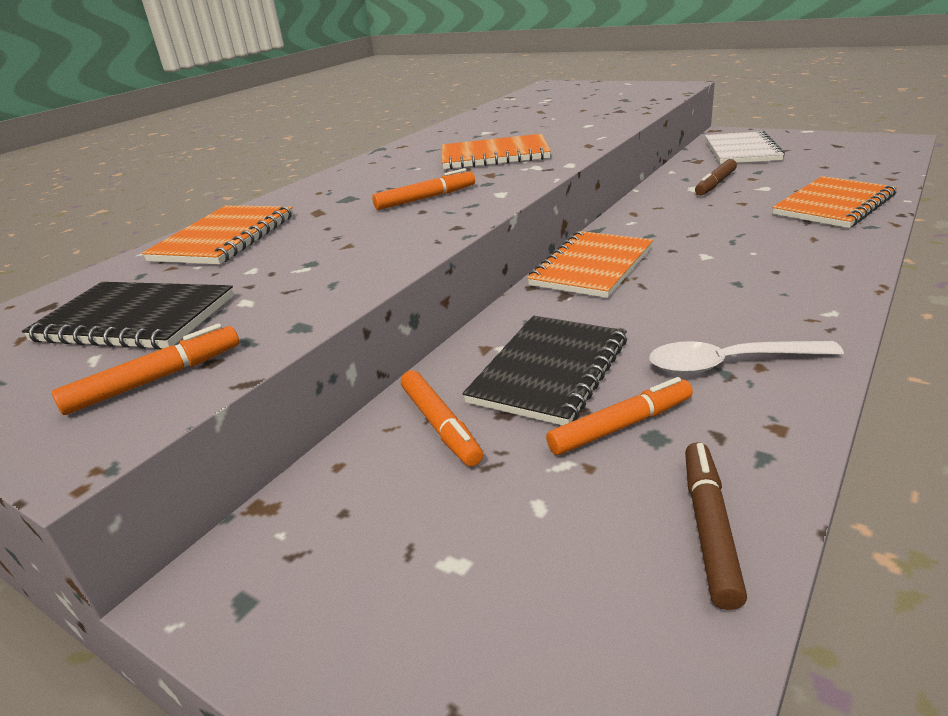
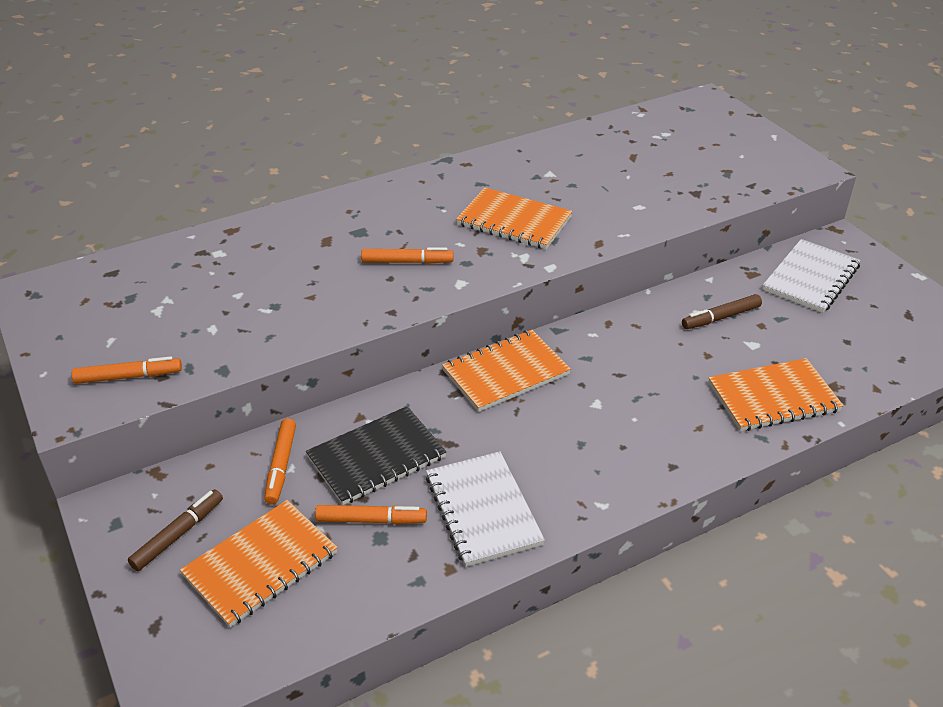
camera: 25 degrees right, 10 degrees up
(134, 319) = (148, 313): black notebook -> none
(224, 238) = (248, 244): orange notebook -> orange notebook (261, 564)
(709, 528) = (343, 603): brown marker -> brown marker (178, 534)
(729, 364) = (483, 510): white spoon -> white notebook

